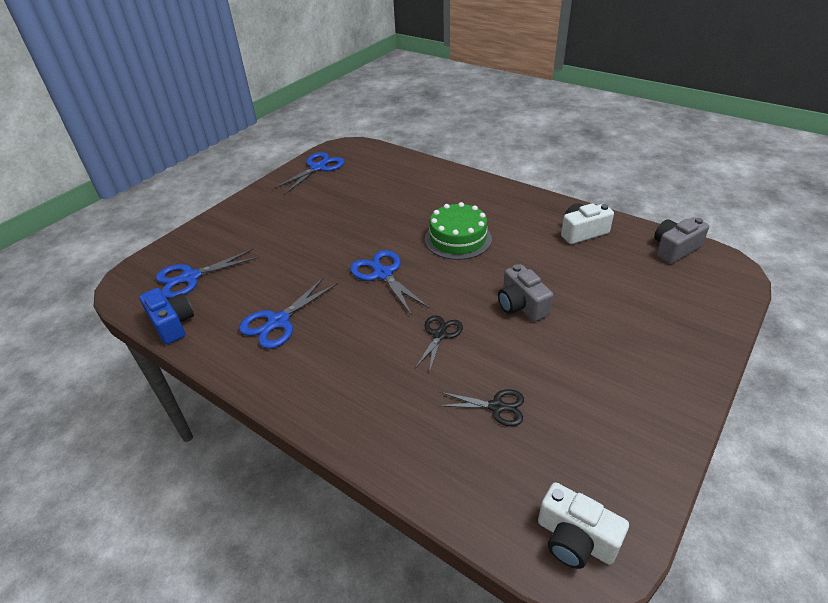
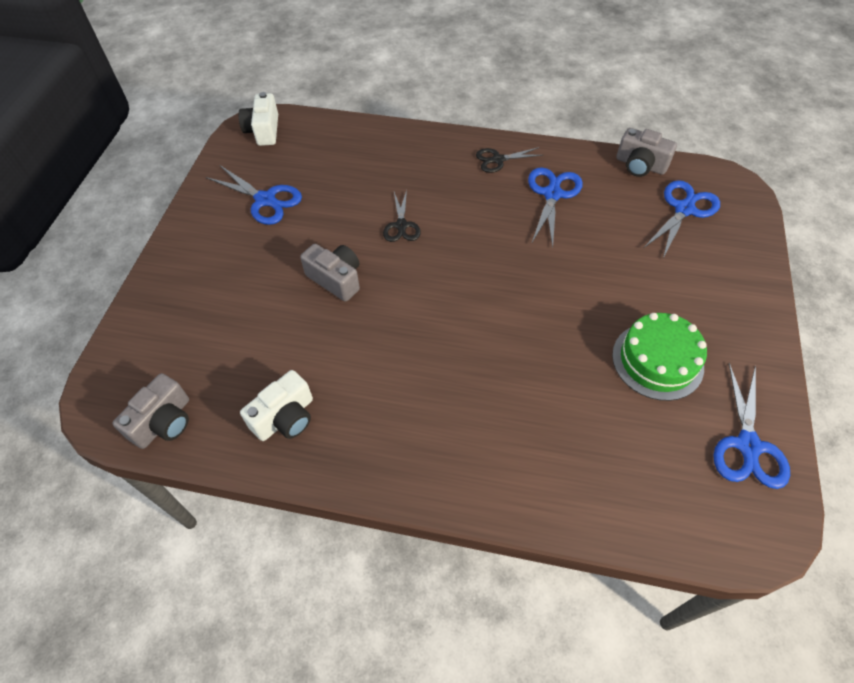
camera: 155 degrees right, 15 degrees up
(172, 324) = (640, 165): blue camera -> grey camera
(382, 274) = (496, 273): blue scissors -> blue scissors (265, 200)
(458, 239) = (441, 353): green cake -> green cake (657, 360)
(496, 407) = (331, 184): black scissors -> black scissors (498, 160)
(575, 539) = (263, 130): white camera -> white camera turned 105 degrees counterclockwise

